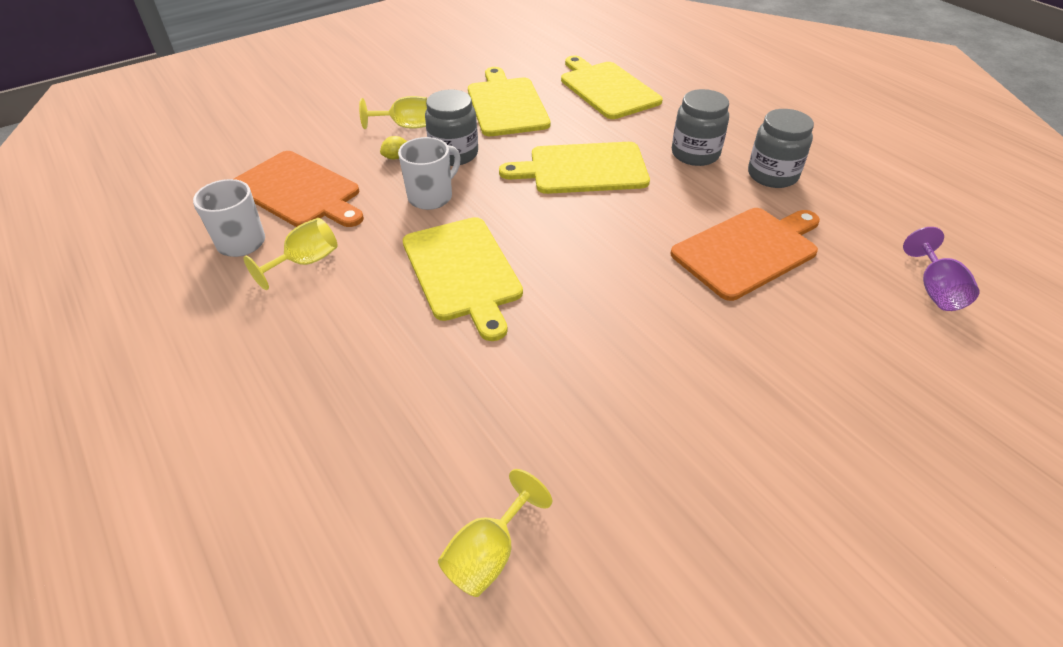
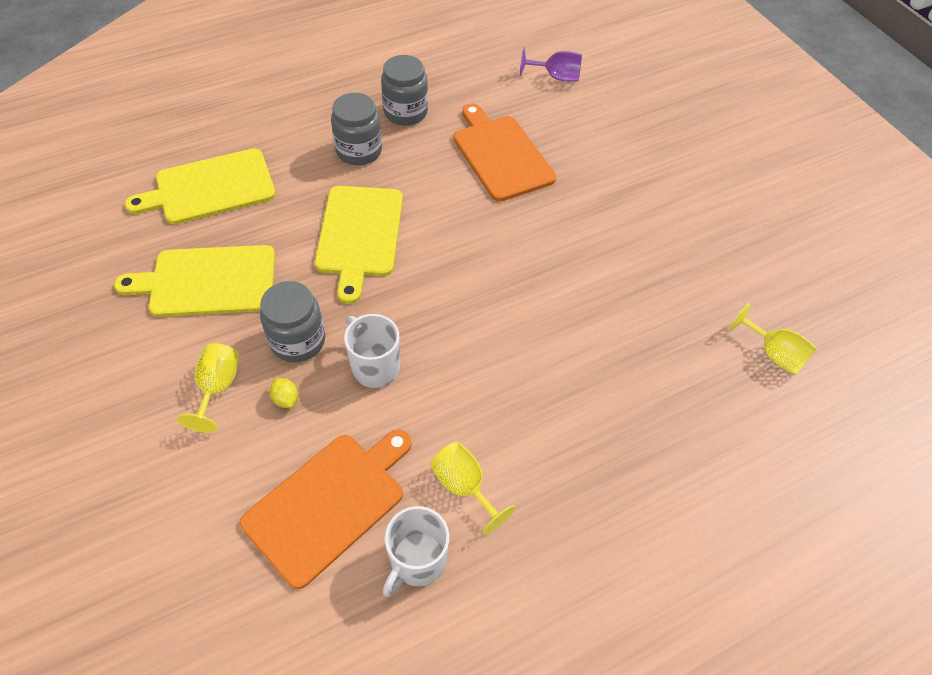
camera: 85 degrees left, 10 degrees up
(462, 272) = (499, 347): yellow cutting board -> none

